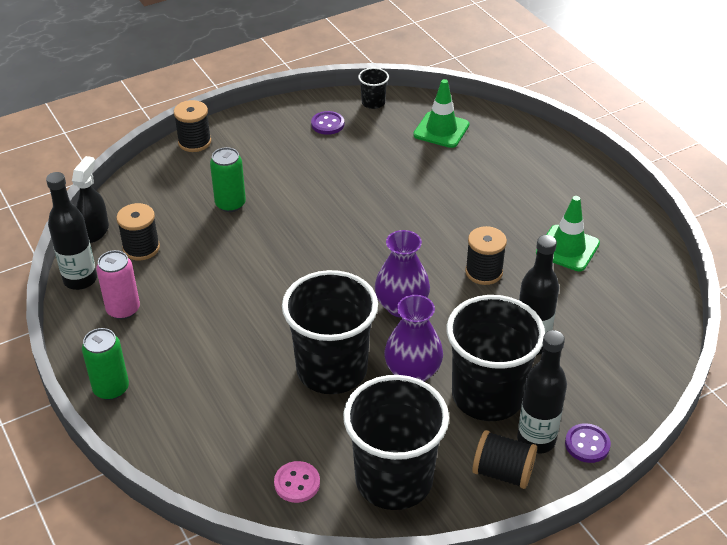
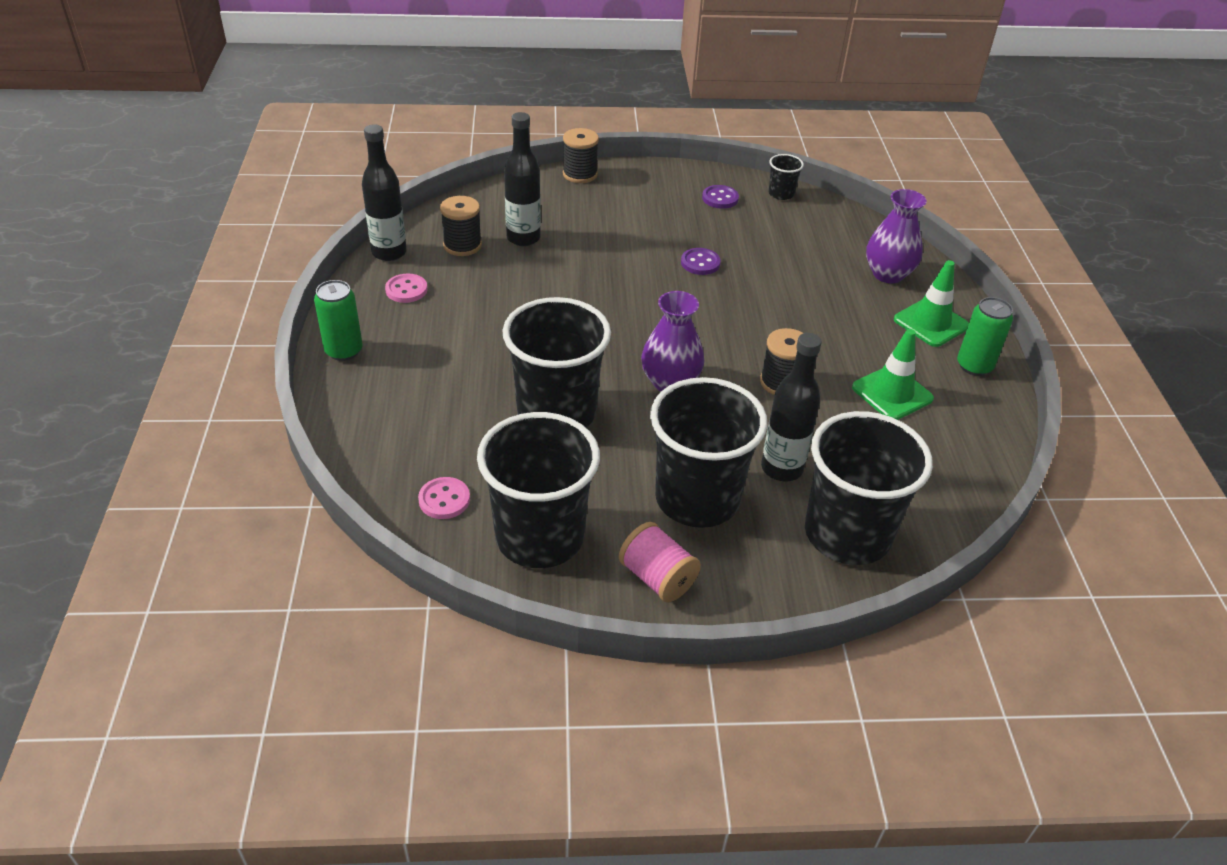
camera: 25 degrees right, 0 degrees up
(95, 231) = (433, 218): black spray bottle -> none
(123, 309) = (406, 290): pink can -> pink button
(230, 204) = (572, 236): green can -> green can (974, 366)
(412, 372) = (635, 446): purple vase -> purple vase (888, 274)
(441, 130) = (834, 239): green traffic cone -> green traffic cone (931, 323)
(503, 472) = (657, 578): black spool -> pink spool
(536, 440) = (717, 562): black bottle -> black bottle (523, 238)
(587, 444) = (771, 590): purple button -> purple button (700, 263)
(609, 376) = (847, 534): none -> black cup

